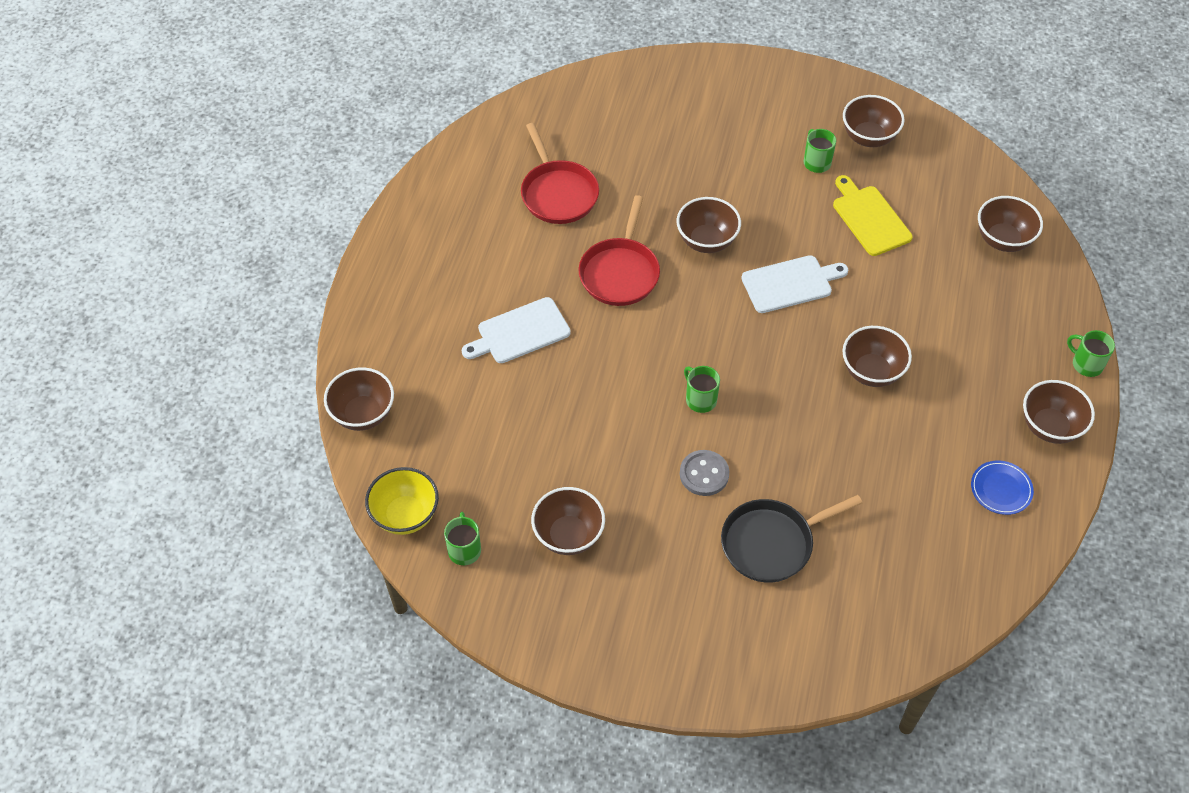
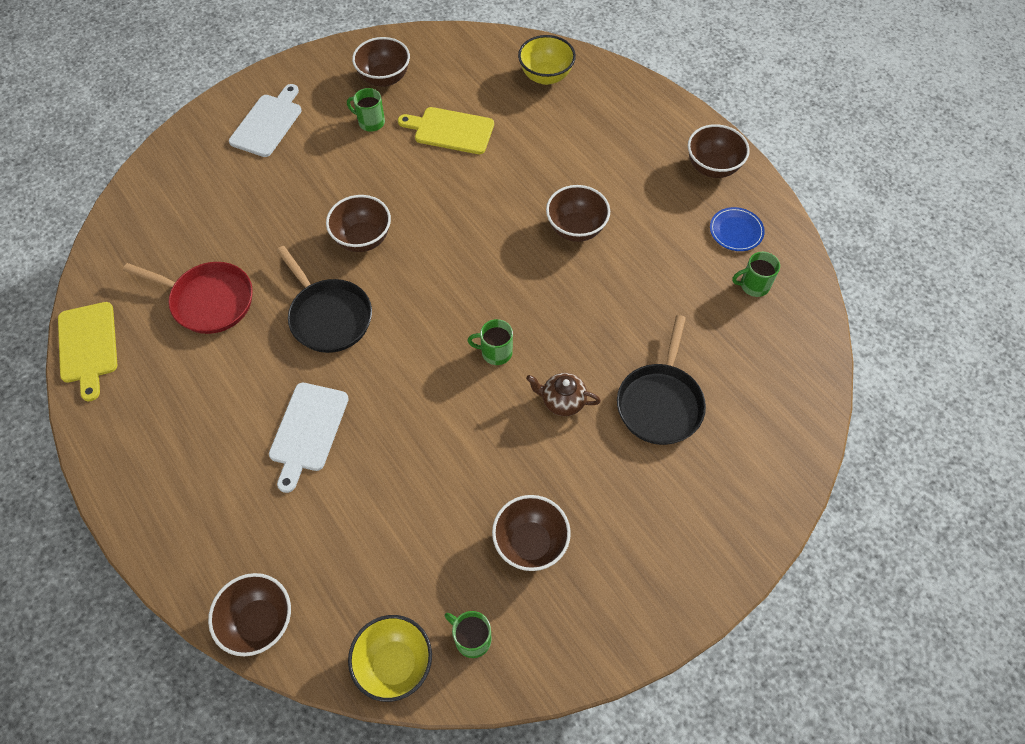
camera: 50 degrees left, 5 degrees up
(456, 158) = (88, 346): none -> yellow cutting board
(620, 272) = (328, 316): red pan -> black pan
(704, 474) = (562, 401): grey button -> brown teapot
(790, 284) = (454, 218): white cutting board -> white cutting board (268, 123)
(1003, 240) = (545, 76): brown bowl -> yellow bowl
(1086, 364) = (683, 111): green mug -> green mug (753, 285)

